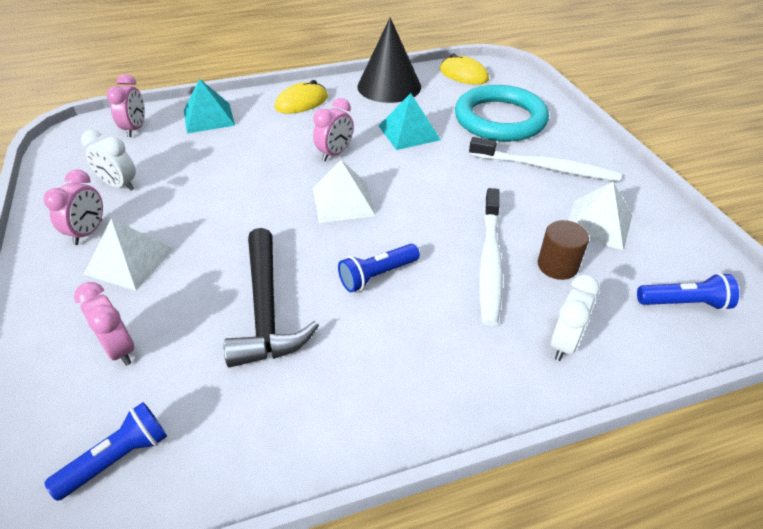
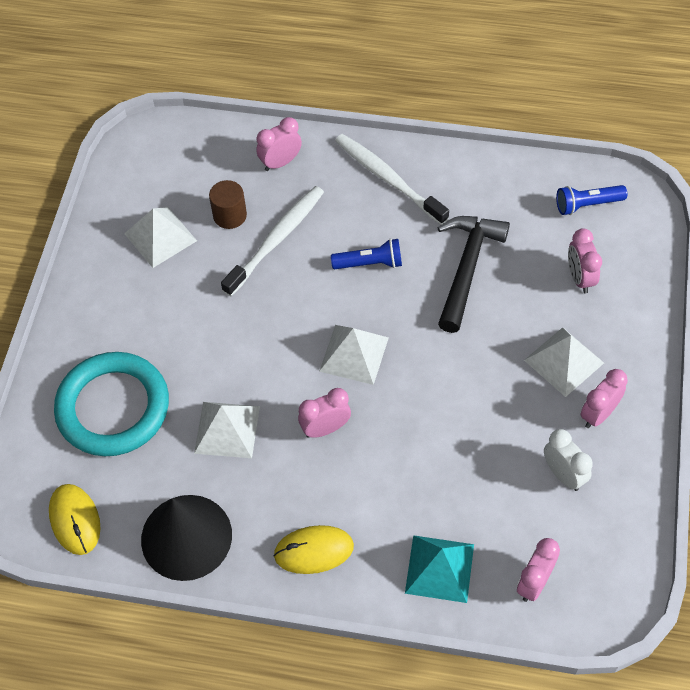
camera: 150 degrees left, 15 degrees up
(409, 132) = (227, 429): turquoise pyramid -> white pyramid
(545, 167) = (138, 316): white toothbrush -> white toothbrush (388, 179)
(564, 343) = (280, 162): white clock -> pink clock
(684, 303) = (174, 154): blue flashlight -> none

